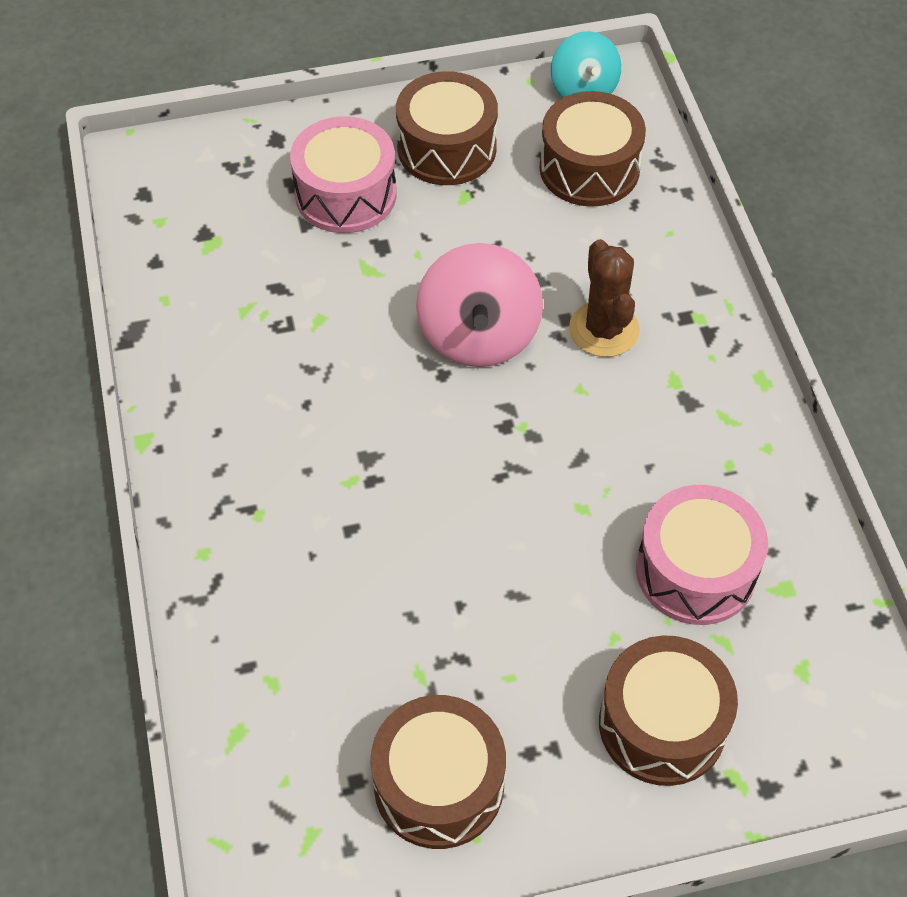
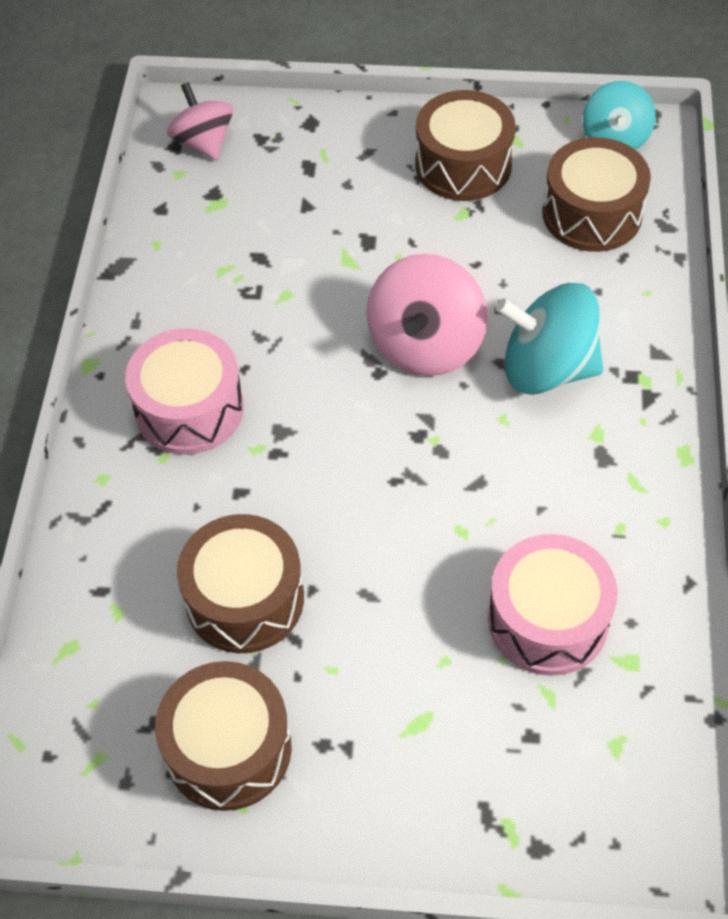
camera: 20 degrees right, 0 degrees up
(173, 183) = (203, 142): none -> pink spinning top
(346, 194) = (353, 187): pink drum -> pink drum (189, 409)
(604, 329) = (547, 368): brown cactus -> turquoise spinning top
(662, 724) = (458, 756): brown drum -> brown drum (245, 599)

